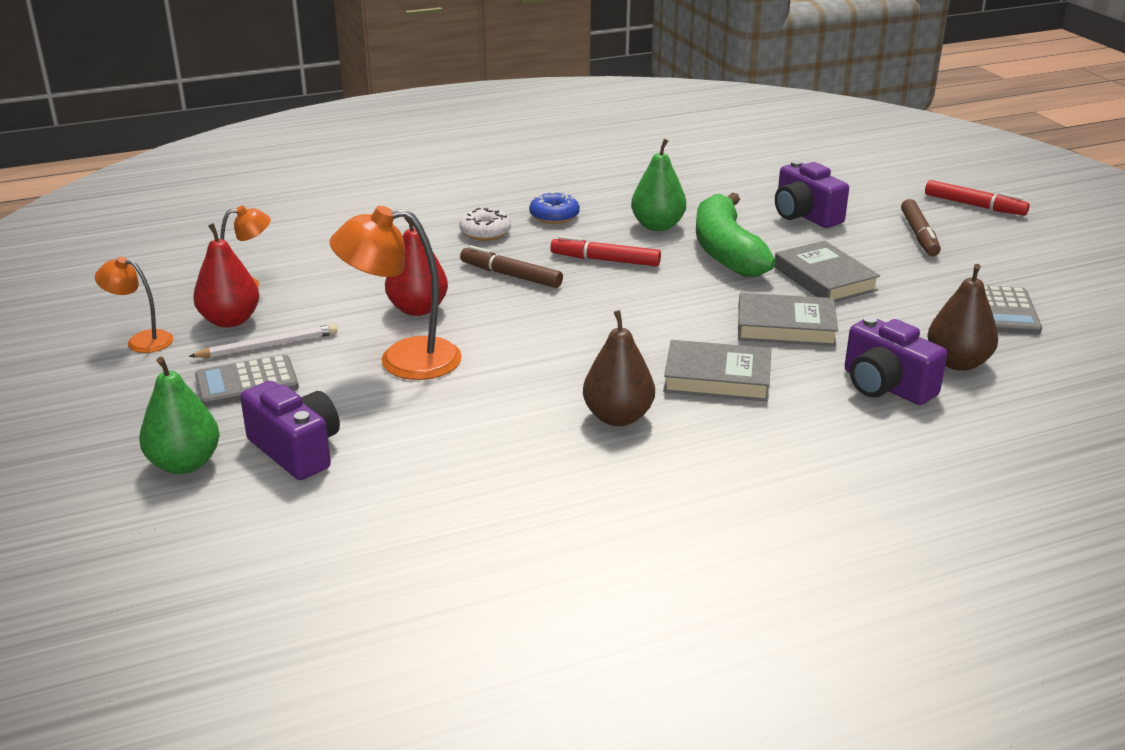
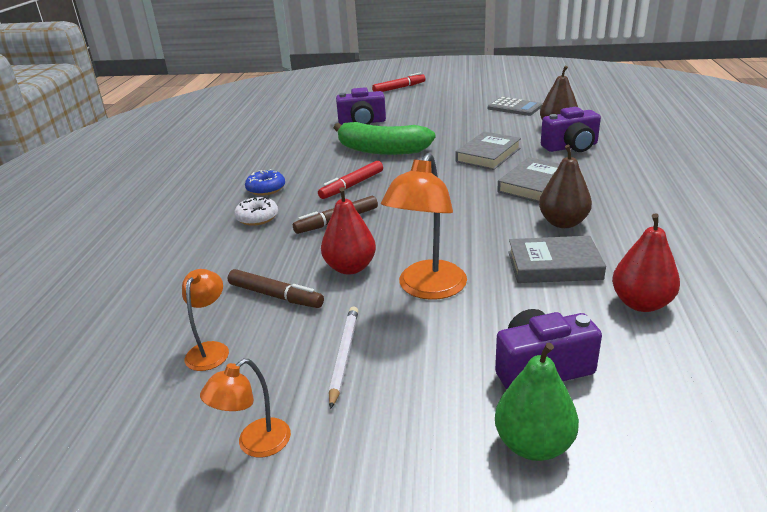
camera: 60 degrees left, 0 degrees up
(230, 320) = (272, 372): red pear -> red pear (641, 303)
(247, 383) = (404, 380): grey calculator -> none
(657, 226) = (324, 161): green pear -> none
(824, 279) = (442, 134): grey book -> grey book (554, 265)
(919, 235) = (417, 105): brown marker -> brown marker (275, 296)

